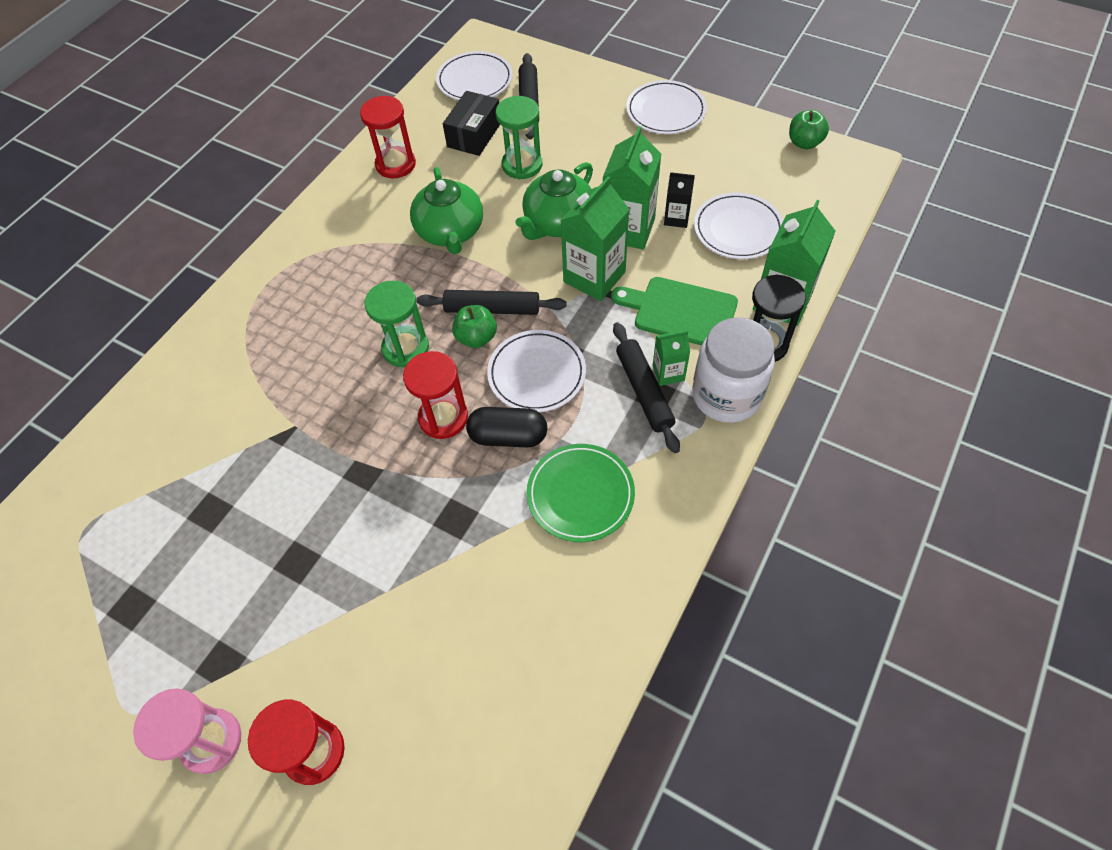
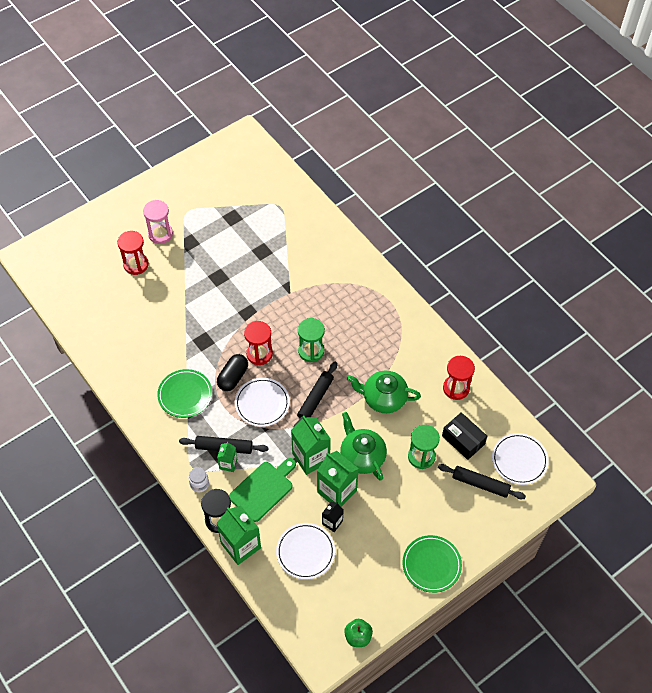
camera: 110 degrees right, 0 degrees up
(476, 338) = (300, 385): green apple -> none
(665, 111) = (431, 565): white plate -> green plate
(726, 395) = (199, 484): white jar -> white jar, size x0.48

